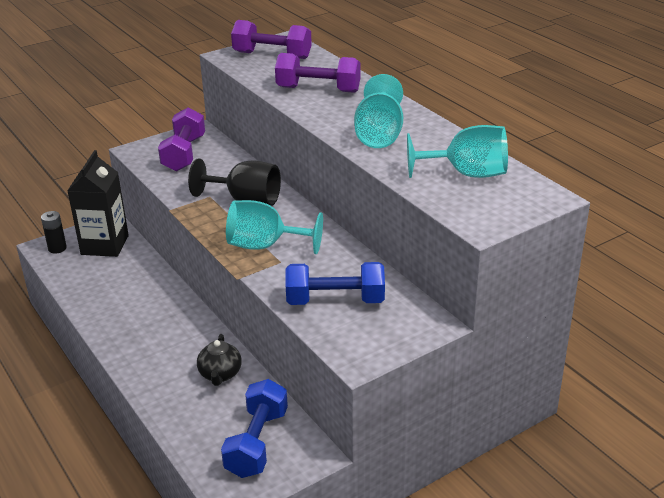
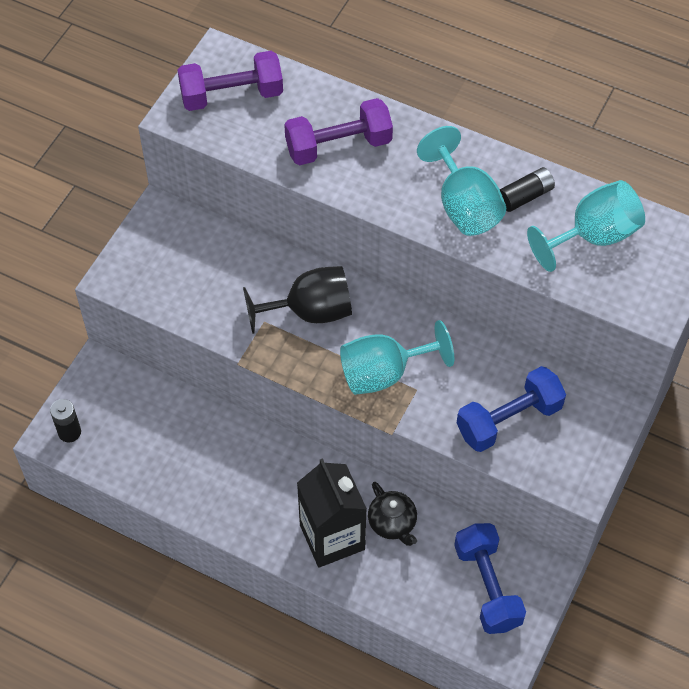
camera: 30 degrees left, 25 degrees up
(105, 245) = (121, 402): black carton -> black carton (332, 537)
(184, 154) = (176, 261): purple dumbbell -> none
(431, 142) = (525, 196): none -> black battery

